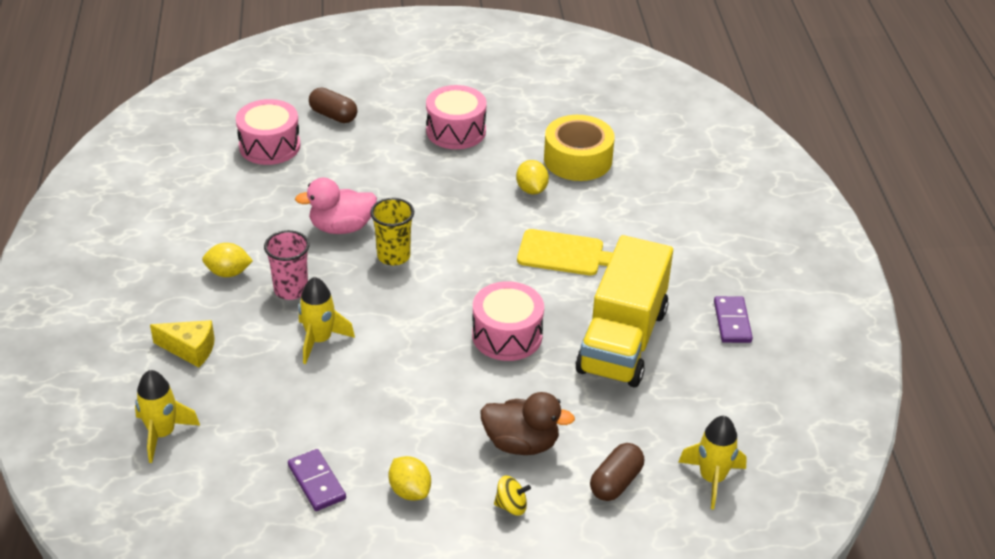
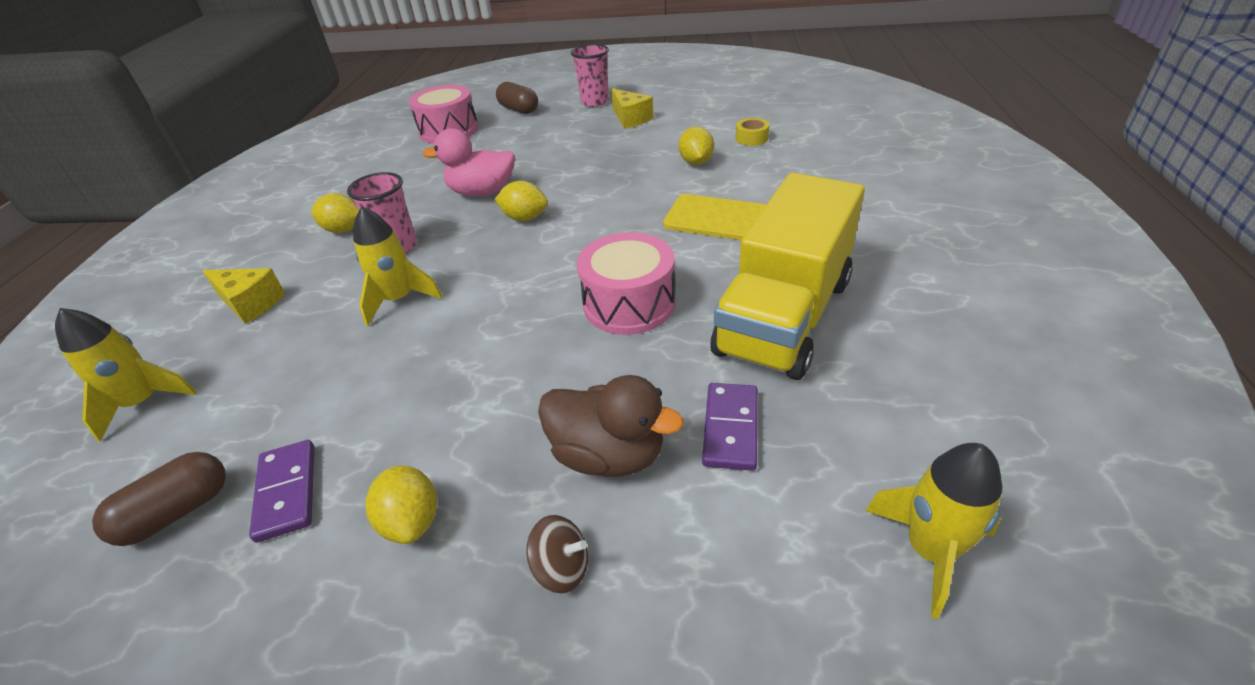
camera: 15 degrees right, 0 degrees up
(393, 256) = (525, 218): yellow cup -> yellow lemon
(412, 105) = (595, 102): none -> pink cup
(456, 131) = (630, 119): pink drum -> yellow cheese
(511, 506) = (562, 568): yellow spinning top -> brown spinning top
(577, 159) = (751, 138): yellow tape -> yellow tape, size x0.44
(616, 482) = (751, 539): brown capsule -> brown capsule (177, 512)
(732, 322) = (944, 299): purple domino -> purple domino (730, 428)

